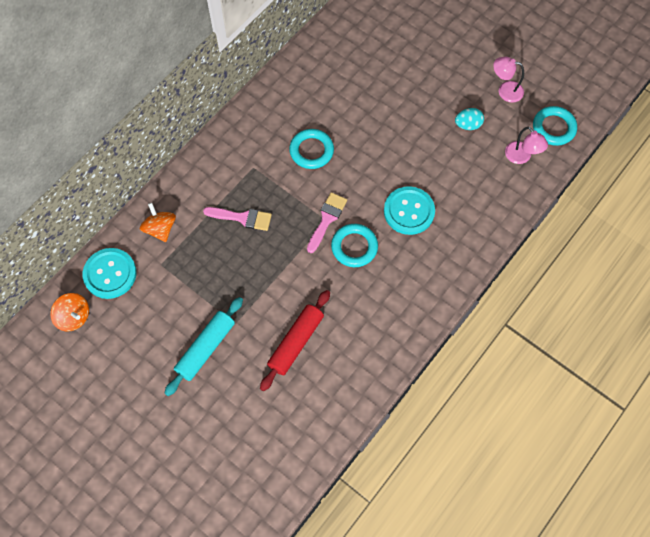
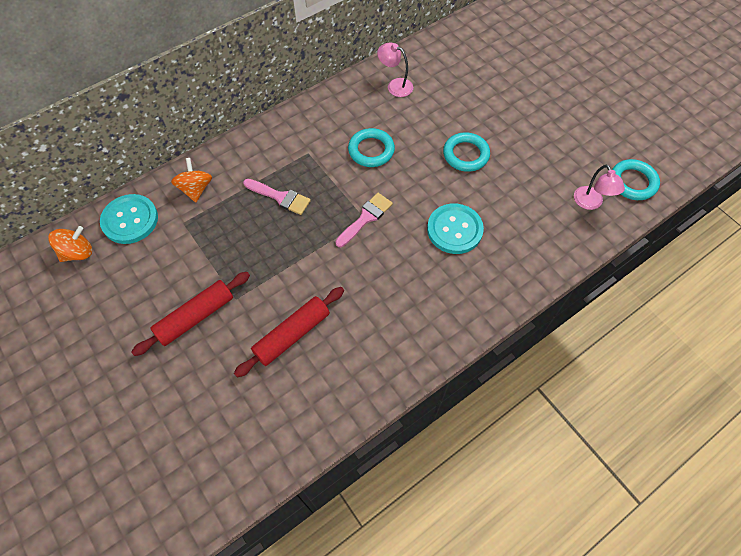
camera: 15 degrees right, 5 degrees down
(74, 317) = (78, 252): orange spinning top -> orange spinning top turned 90 degrees counterclockwise
(206, 348) = (196, 317): turquoise rolling pin -> red rolling pin
(354, 247) = (386, 252): turquoise ring -> turquoise ring (466, 154)
(468, 125) = (540, 160): turquoise egg -> none
(505, 90) = (588, 136): pink lamp -> pink lamp (395, 85)

